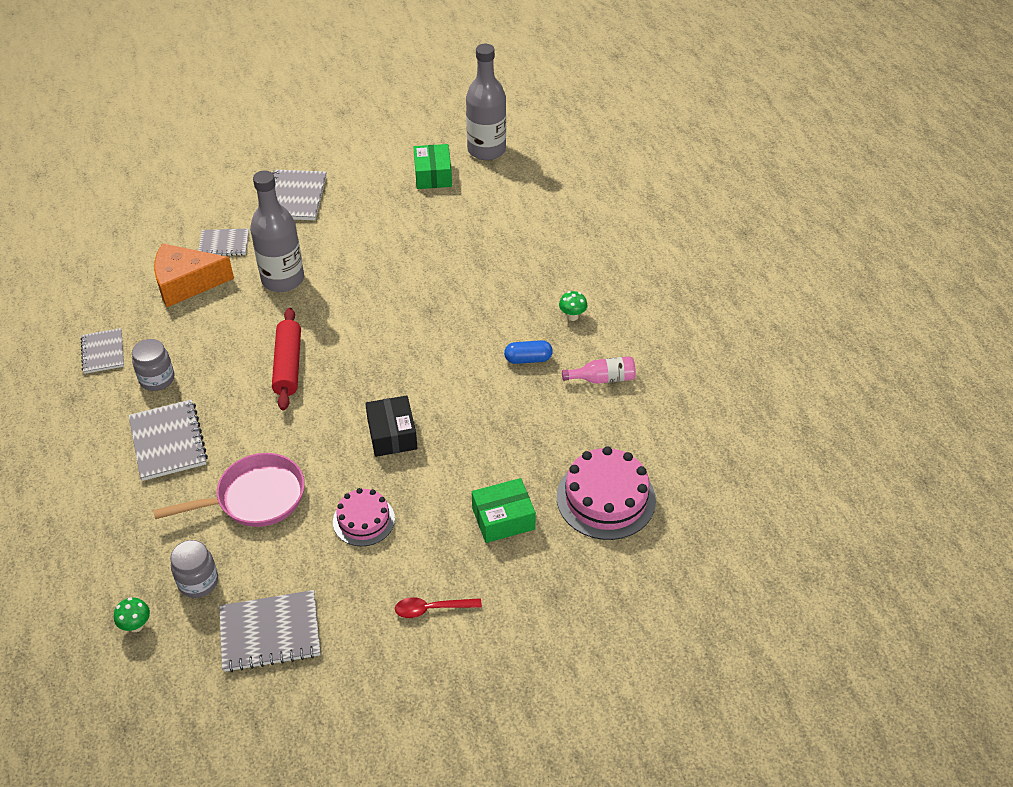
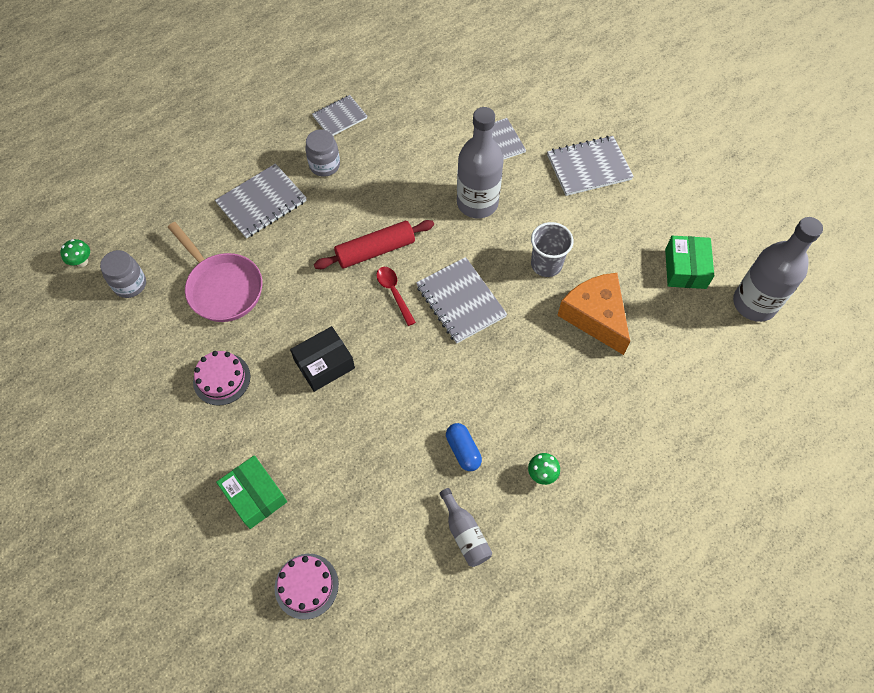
camera: 70 degrees right, 15 degrees up
(186, 283) = (440, 136): orange cheese -> orange cheese (595, 316)
(270, 633) = (93, 355): grey notebook -> grey notebook (460, 301)
(378, 254) = (546, 264): none -> grey cup
(431, 609) = (141, 469): red spoon -> red spoon (394, 293)
(433, 175) = (685, 268): green box -> green box turned 60 degrees counterclockwise
(603, 378) = (465, 534): pink bottle -> grey bottle
(606, 498) = (306, 586): pink cake -> pink cake, size x0.62

